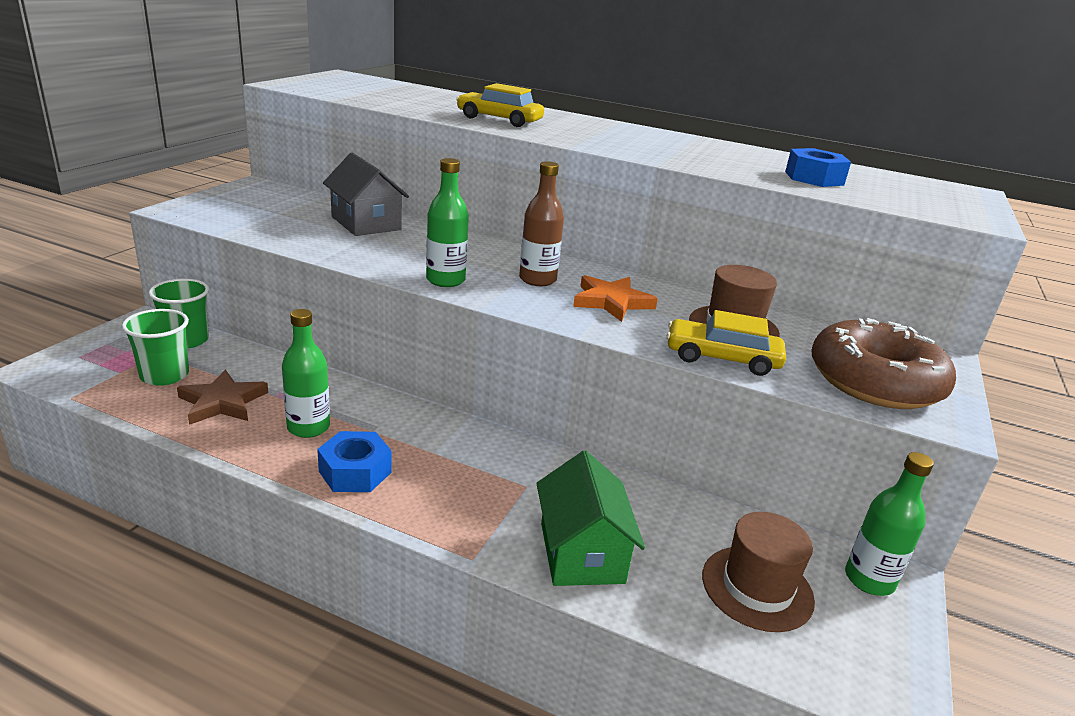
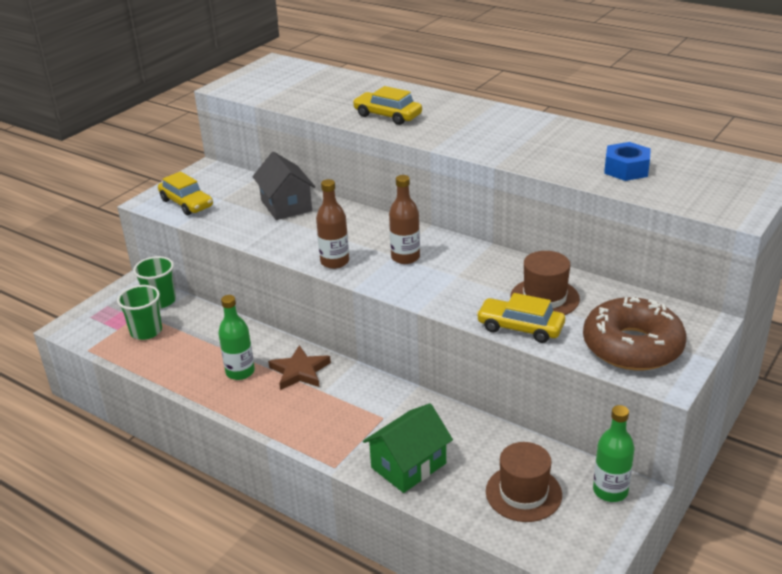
camera: 15 degrees right, 5 degrees up
(222, 402) = (184, 352): brown star -> brown star (300, 371)
(229, 214) = (186, 203): none -> yellow car
(355, 472) = (267, 405): blue nut -> none
(445, 280) = (334, 262): green bottle -> brown bottle
(581, 552) = (408, 465): green house -> green house turned 45 degrees clockwise
(611, 302) = (456, 277): orange star -> none

